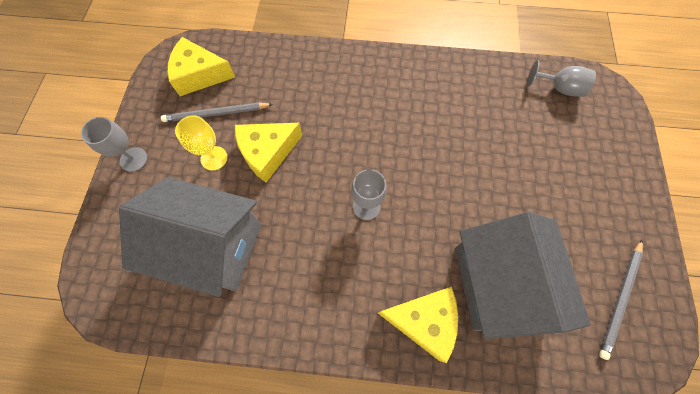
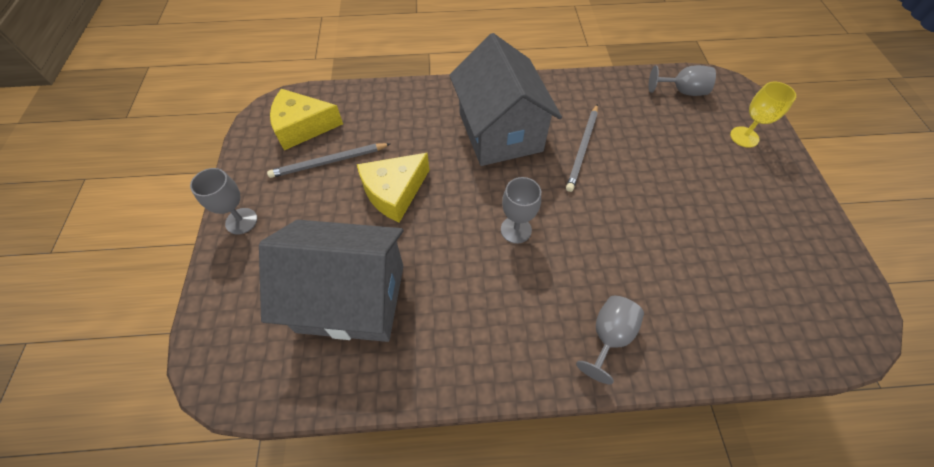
camera: 10 degrees left, 10 degrees down
(214, 158) = (335, 206): yellow goblet -> yellow goblet (744, 137)
(423, 320) = (608, 336): yellow cheese -> grey goblet
(498, 283) = (677, 284): grey house -> grey house (500, 132)
(619, 299) = (806, 278): grey pencil -> grey pencil (582, 149)

